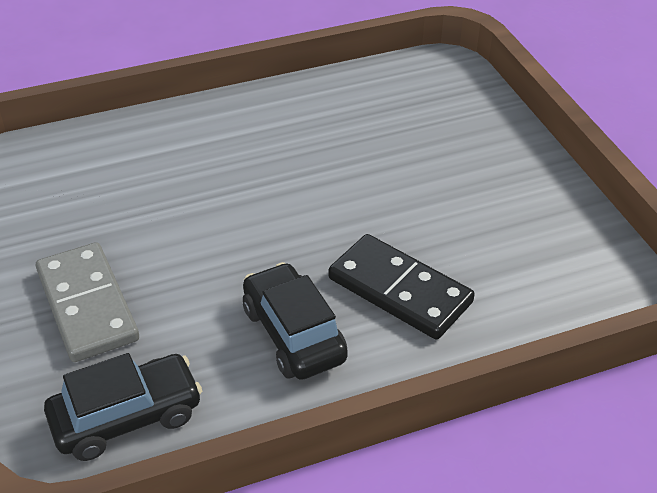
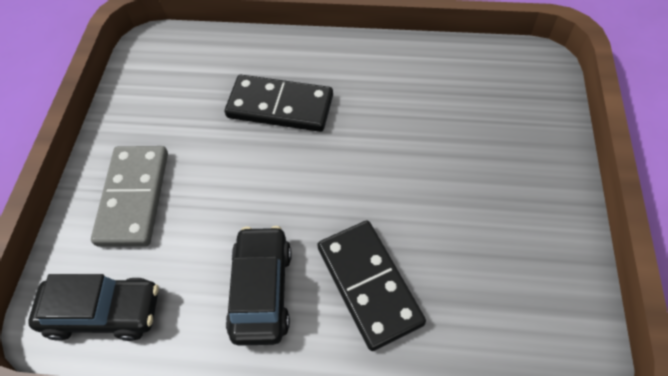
camera: 30 degrees right, 15 degrees up
(203, 173) = (280, 106): none -> black domino

